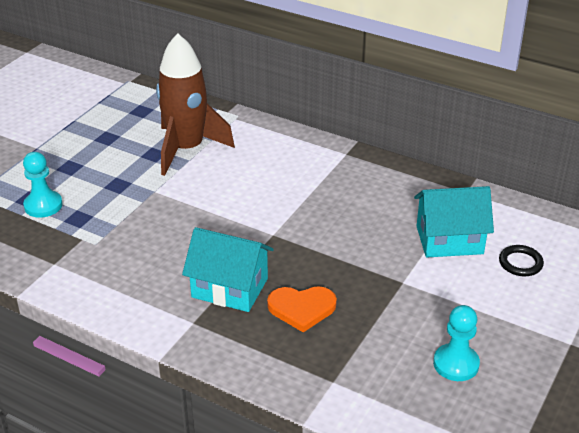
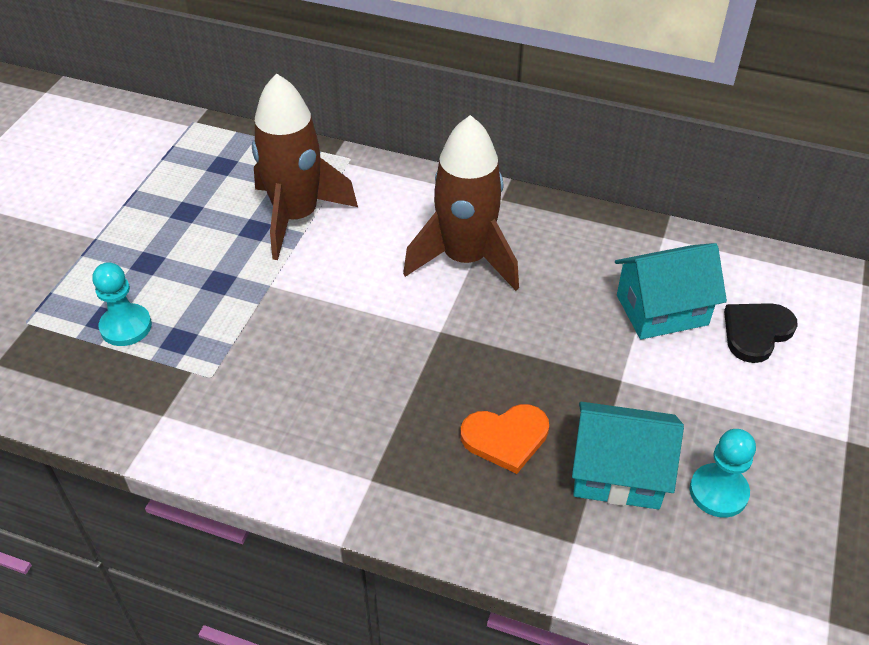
camera: 10 degrees left, 10 degrees up
(230, 288) = (405, 420): turquoise house -> turquoise house (618, 473)
(306, 190) = (465, 259): none -> brown rocket
(520, 263) = (756, 332): black ring -> black heart

